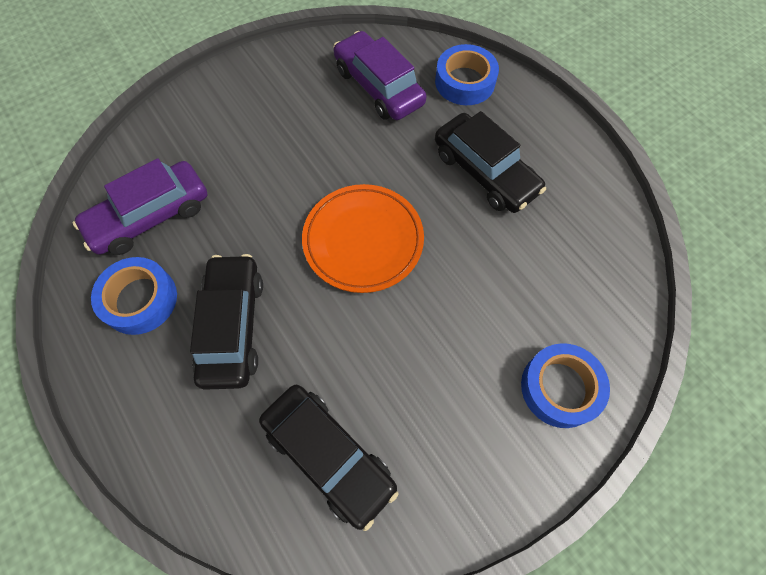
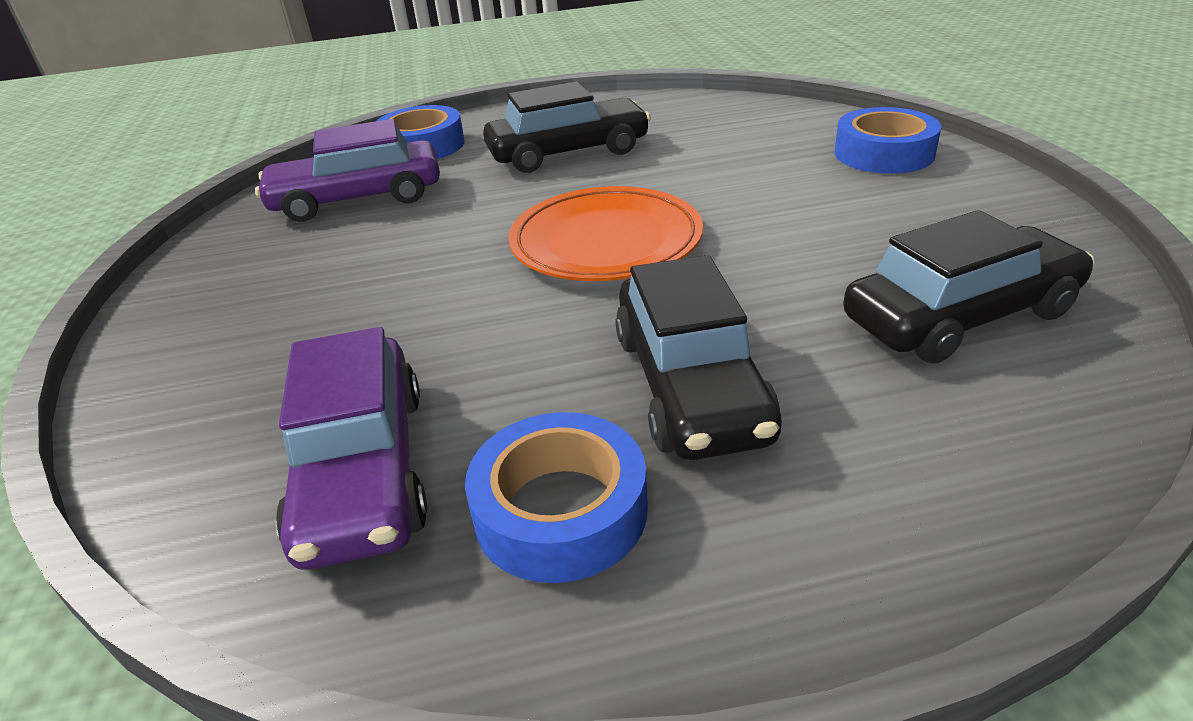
camera: 65 degrees left, 30 degrees down
(232, 326) = (690, 385): black car -> black car turned 120 degrees counterclockwise

